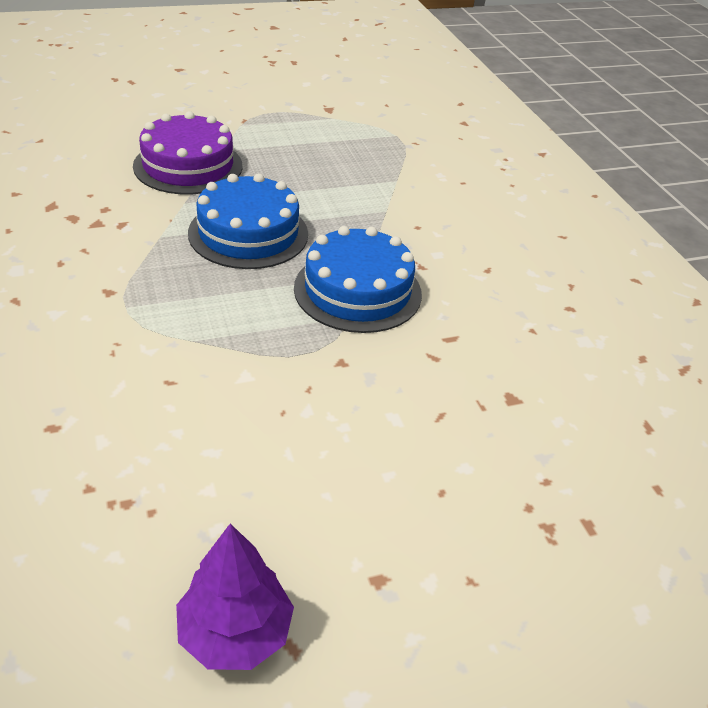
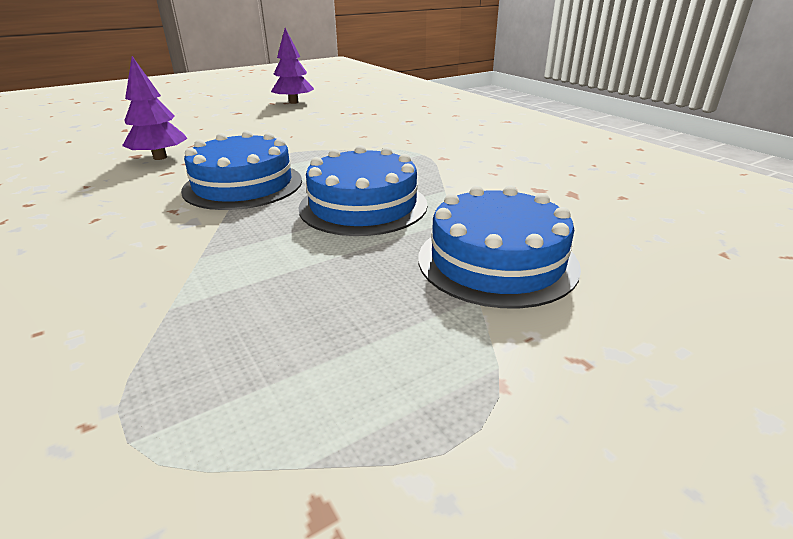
camera: 170 degrees right, 10 degrees down
(188, 166) = (497, 261): purple cake -> blue cake
(474, 382) = (160, 157): none -> purple tree

